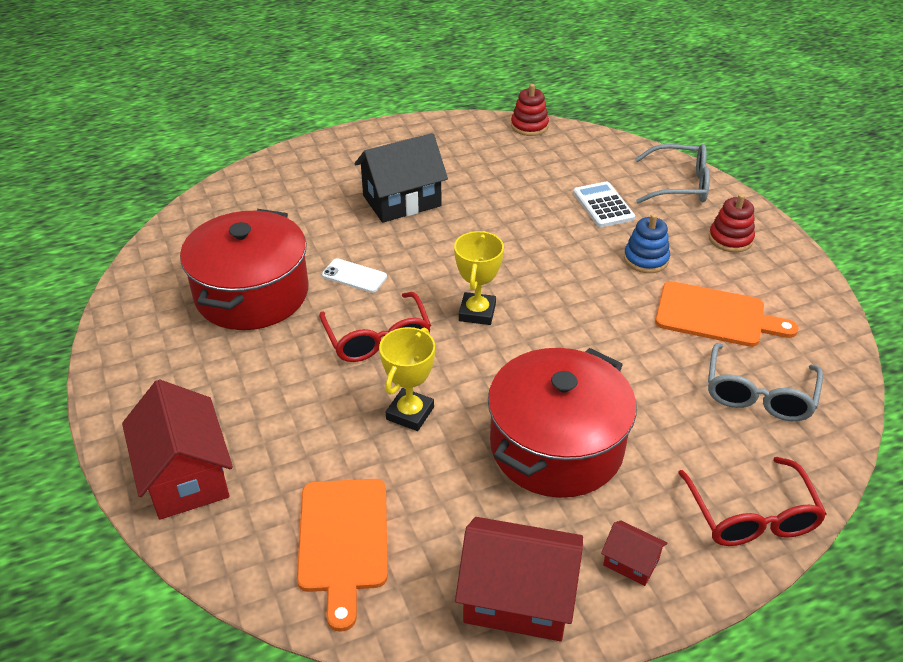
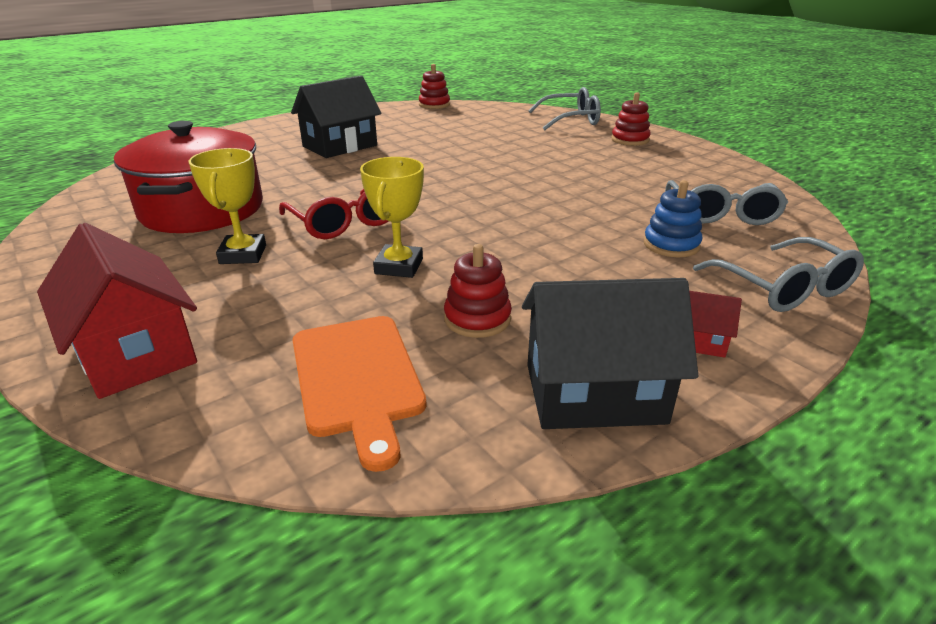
camera: 15 degrees left, 10 degrees down
(354, 276) = (308, 189): white phone -> none
(456, 495) = (477, 319): none -> red stacking toy
(477, 312) = (438, 197): yellow trophy -> yellow trophy (243, 254)
(518, 598) = (594, 393): red house -> black house
(556, 446) = (562, 268): red pot -> none
(603, 205) = (517, 134): white calculator -> none
(646, 259) = (570, 155): blue stacking toy -> blue stacking toy (671, 245)
(715, 316) = (649, 177): orange cutting board -> none
(751, 516) = (784, 288): red glasses -> grey glasses

